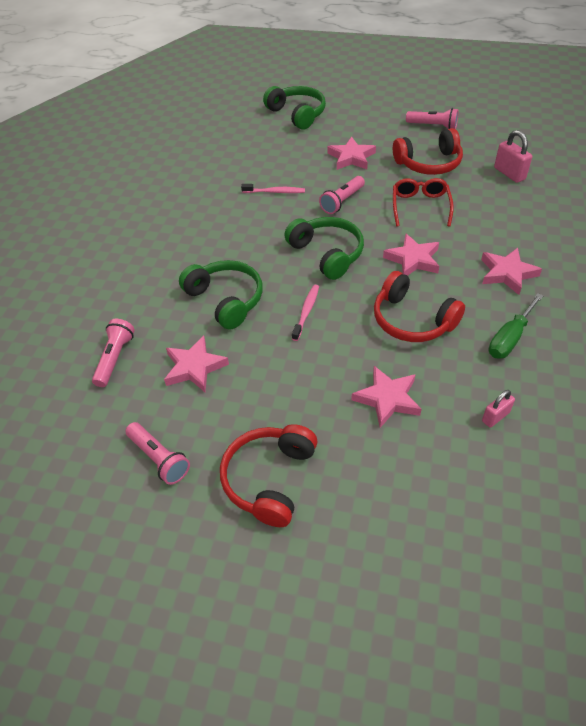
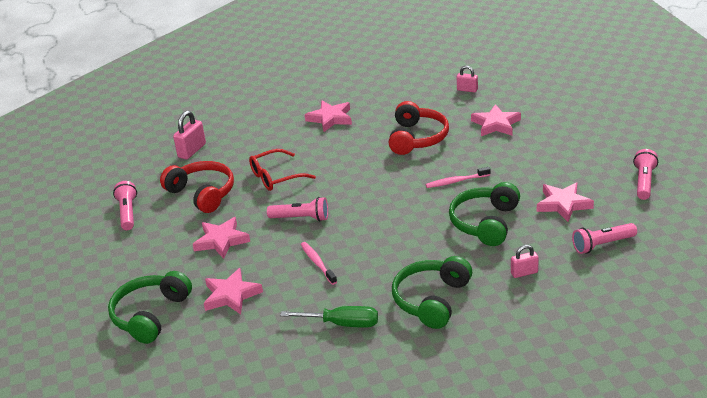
camera: 120 degrees left, 15 degrees down
(141, 290) = (524, 273): none -> pink padlock
(269, 479) = (601, 139): red headphones -> none
(327, 254) = (381, 198): green headphones -> green headphones (431, 300)
(413, 259) = (350, 158): pink star -> pink star (231, 295)
(510, 338) = (396, 102): green screwdriver -> green screwdriver (342, 324)

